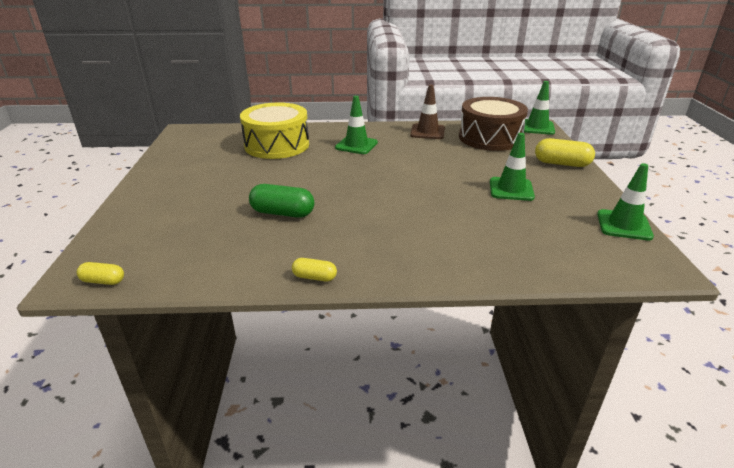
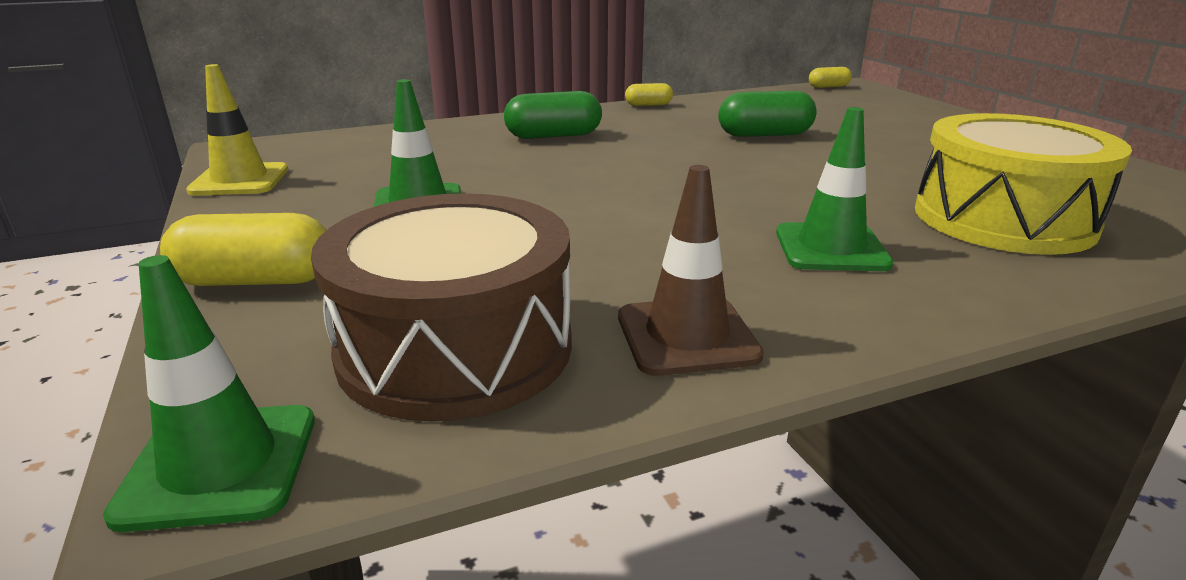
camera: 160 degrees right, 5 degrees down
(423, 239) = (553, 136): none -> green capsule
(624, 225) = (240, 180): green traffic cone -> yellow traffic cone

